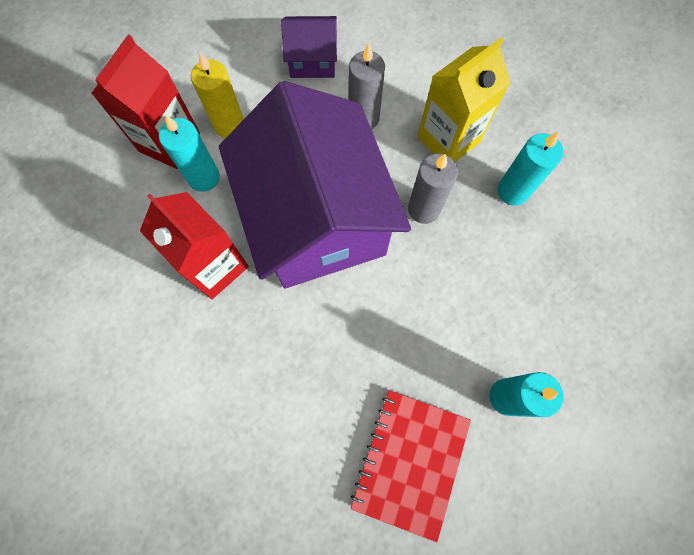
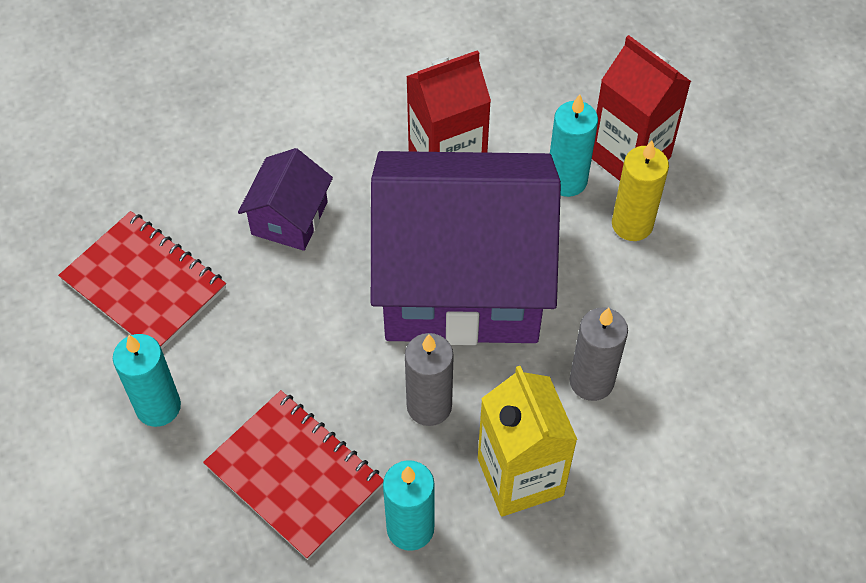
camera: 110 degrees right, 15 degrees down
(312, 60) = (707, 347): purple house -> purple house (289, 218)
(512, 276) = (294, 475): none -> red notebook

